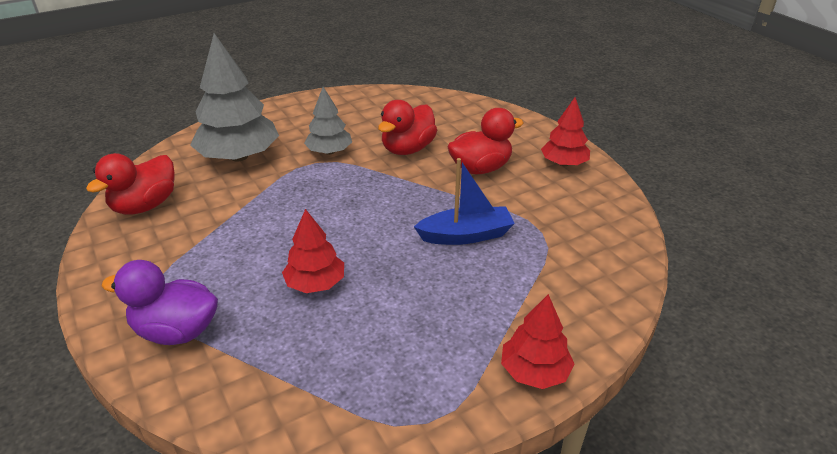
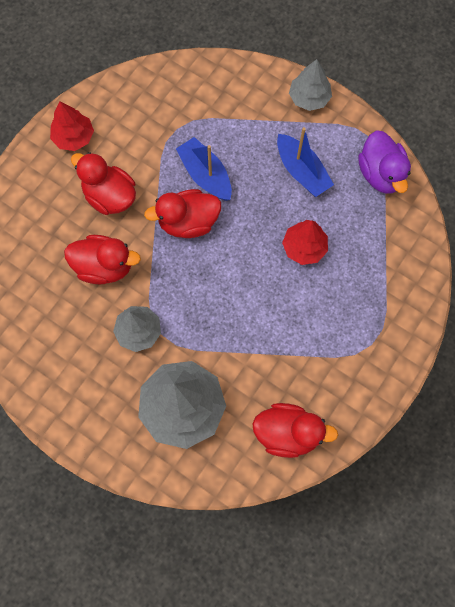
camera: 115 degrees left, 35 degrees up
(176, 331) = (388, 305): purple duck -> purple duck (381, 174)
(416, 207) = (188, 222): none -> red duck
(418, 319) = (302, 171): none -> blue boat
(534, 371) = (309, 98): red tree -> grey tree

